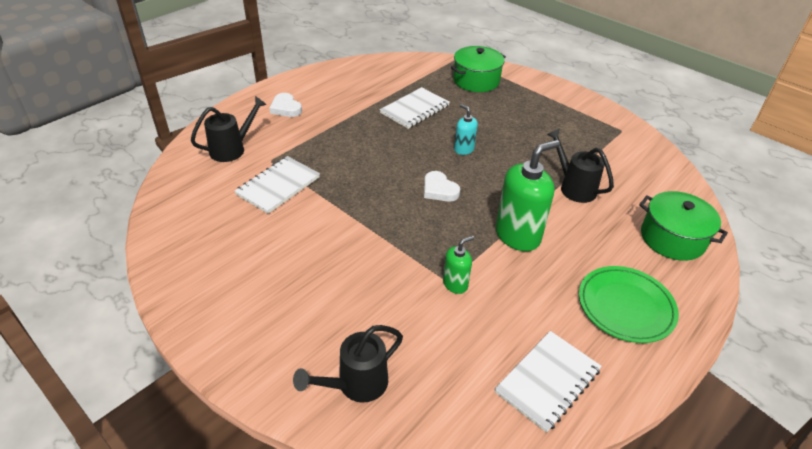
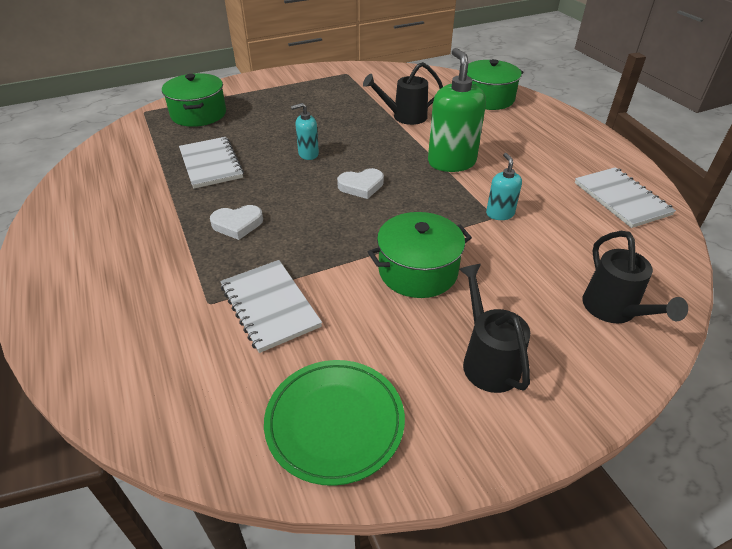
camera: 65 degrees left, 0 degrees up
(232, 149) = (147, 339): black watering can -> black watering can (487, 360)
(286, 108) = (99, 264): white heart -> white heart (237, 224)
(348, 248) = (418, 271): none -> green pot
(455, 284) = (500, 213): green soap dispenser -> turquoise soap dispenser
(625, 307) = (552, 140): green plate -> green plate (335, 422)

